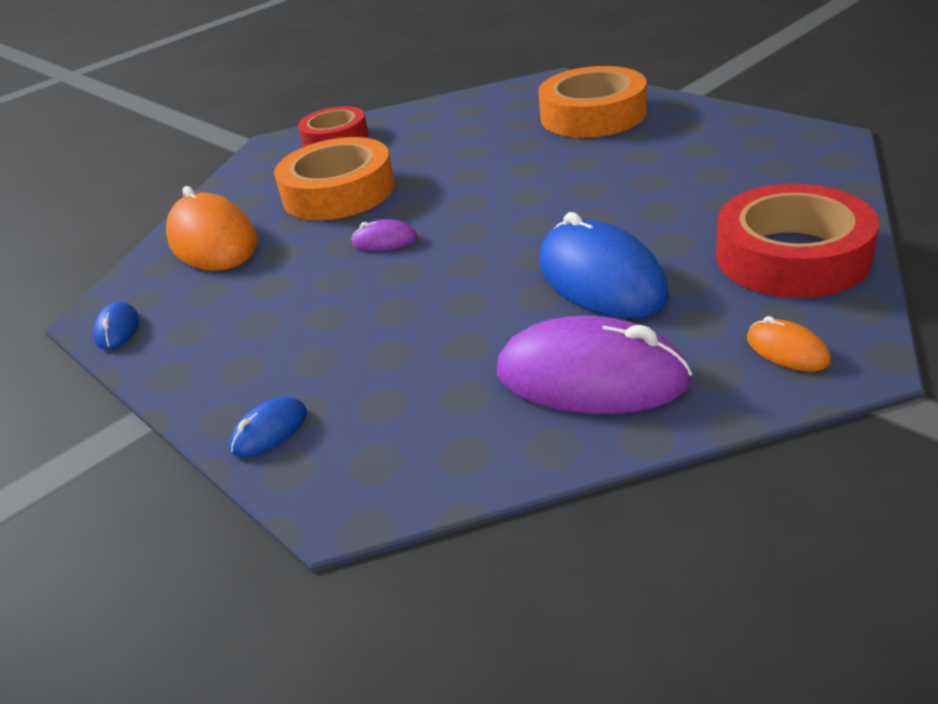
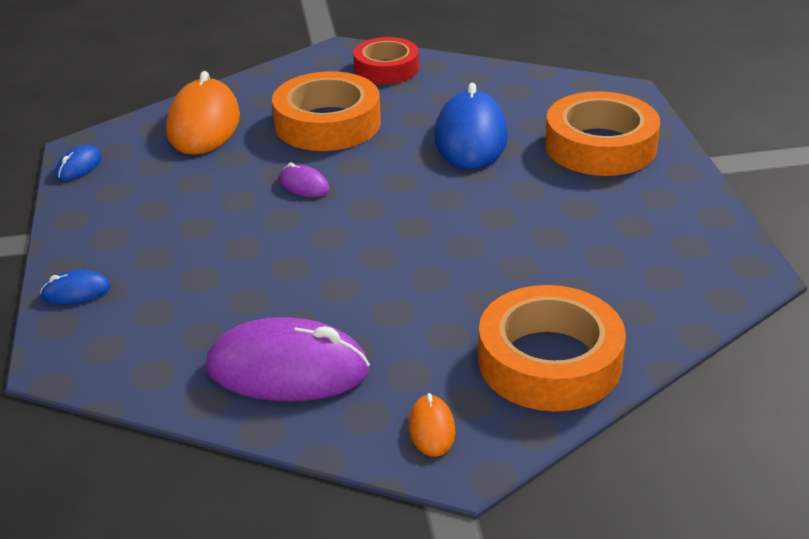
camera: 30 degrees right, 0 degrees up
(591, 377) = (287, 369): purple mouse -> purple mouse turned 45 degrees counterclockwise
(601, 279) = (395, 300): blue mouse -> blue mouse (471, 137)
(792, 256) = (549, 361): red tape -> orange tape

